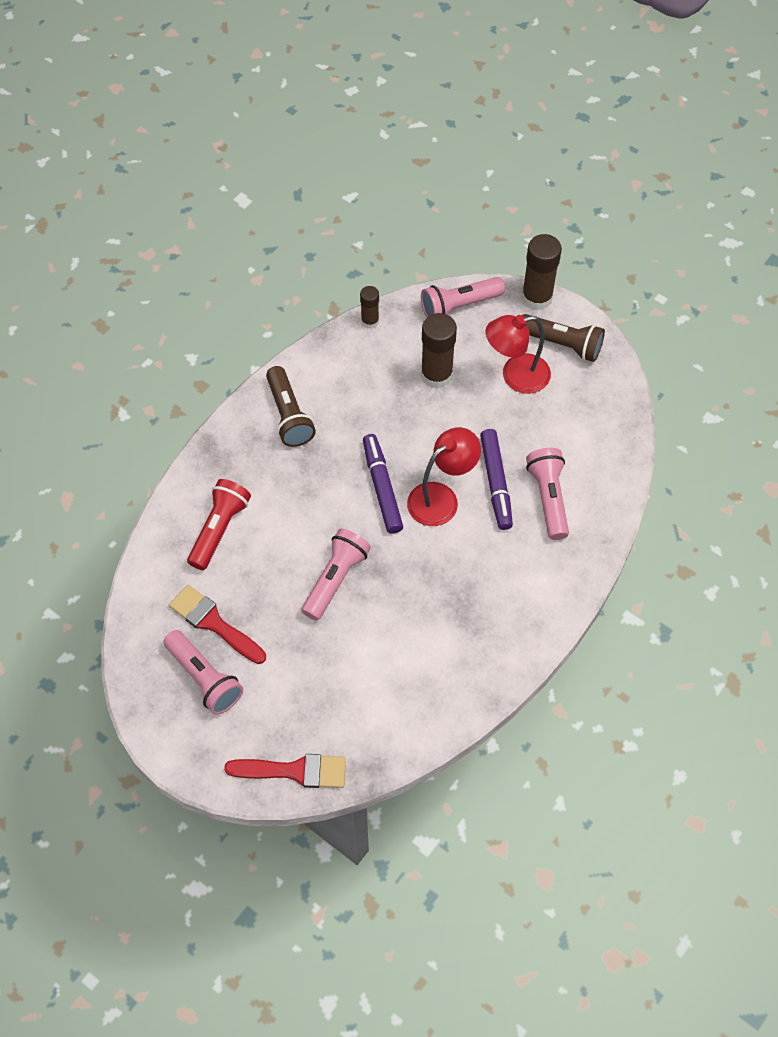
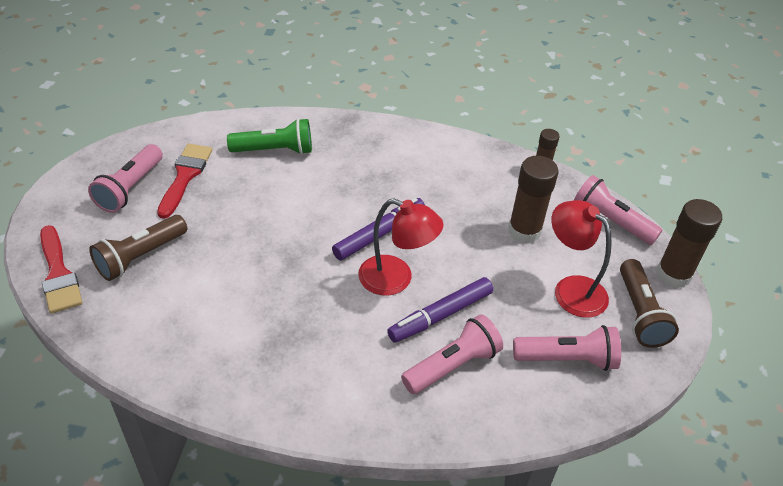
camera: 60 degrees right, 15 degrees down
(219, 529) = (275, 150): red flashlight -> green flashlight
(289, 415) = (409, 153): brown flashlight -> brown flashlight (140, 257)
(335, 579) = (266, 235): pink flashlight -> pink flashlight (567, 359)

